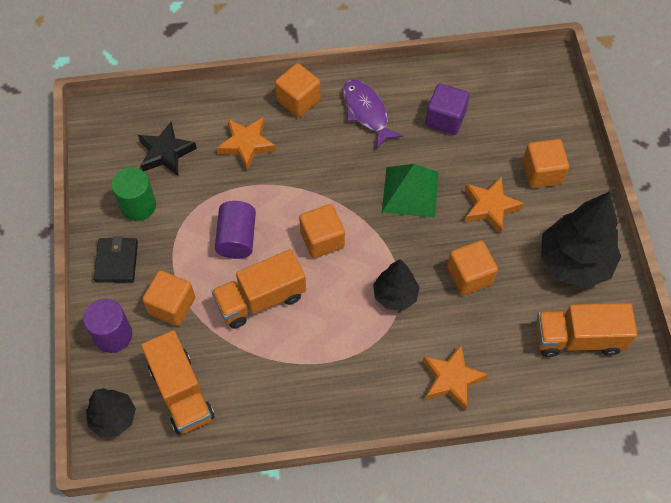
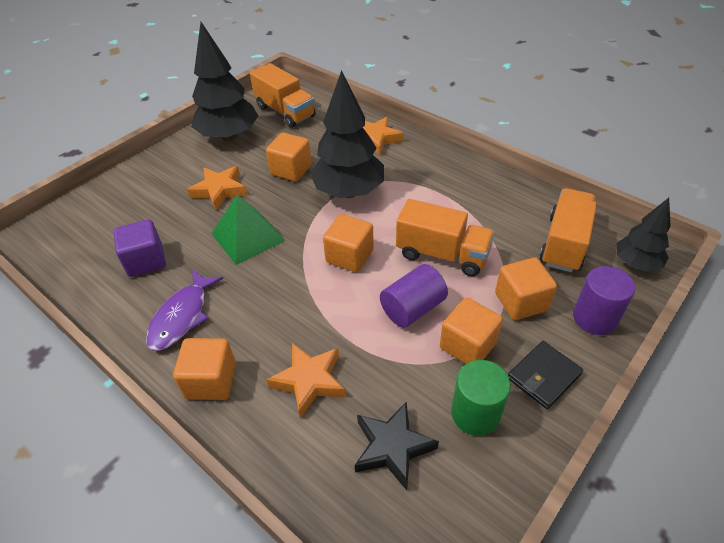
camera: 130 degrees left, 15 degrees down
(395, 295) = (349, 192): black tree -> black tree, size x1.74
(542, 173) = (160, 183): orange cube -> orange cube (468, 345)

